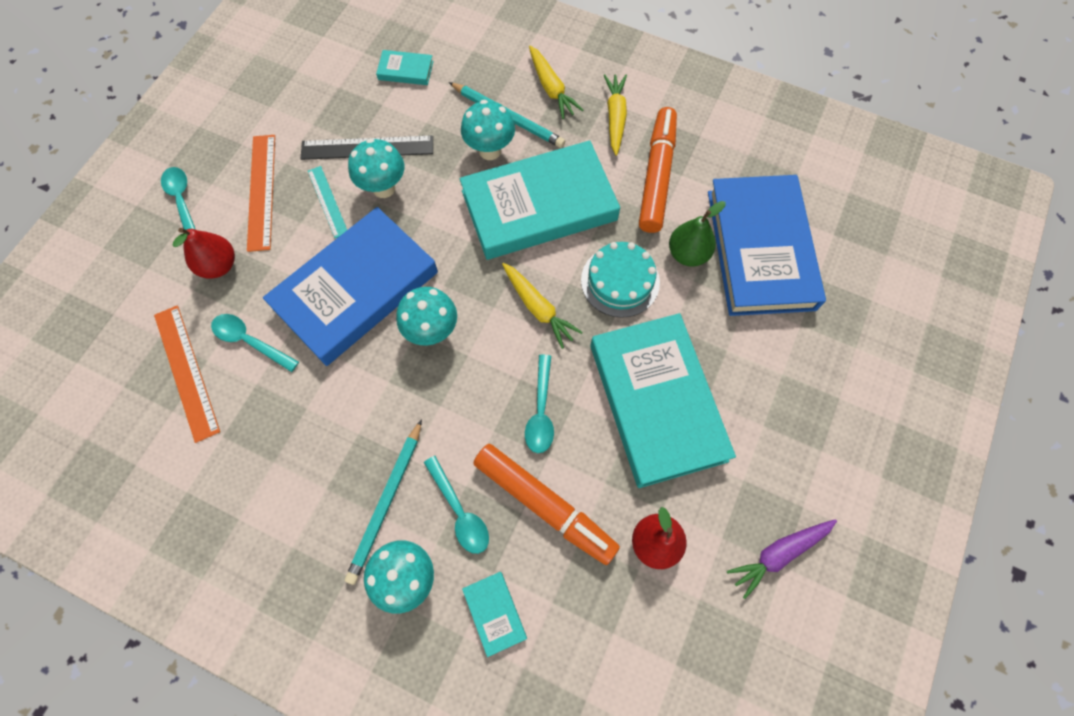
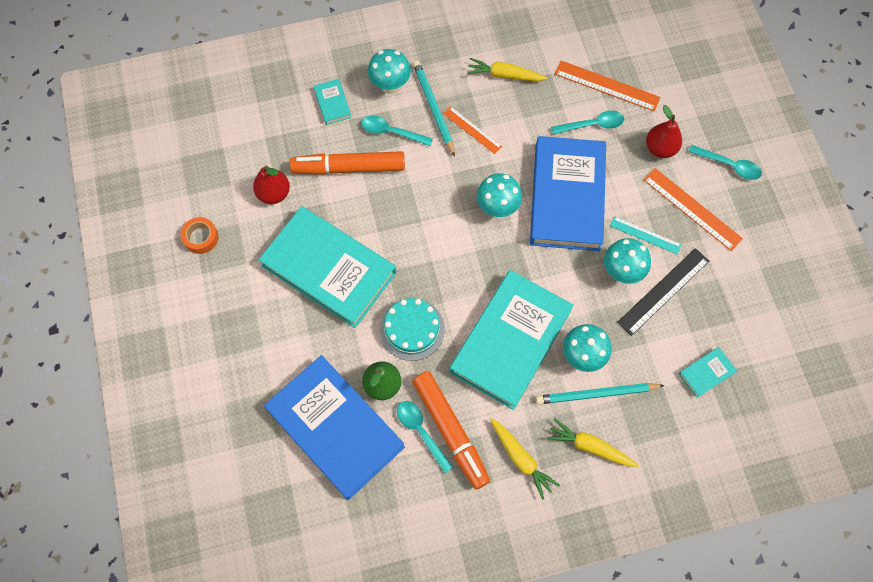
camera: 140 degrees right, 0 degrees up
(372, 438) = (472, 130): none -> orange ruler
(495, 613) = (332, 103): turquoise book -> turquoise book turned 45 degrees clockwise
(538, 308) = (448, 271): yellow carrot -> yellow carrot (505, 75)
(541, 411) = (392, 213): turquoise spoon -> turquoise spoon (421, 432)
(778, 554) = (201, 237): purple carrot -> orange tape

